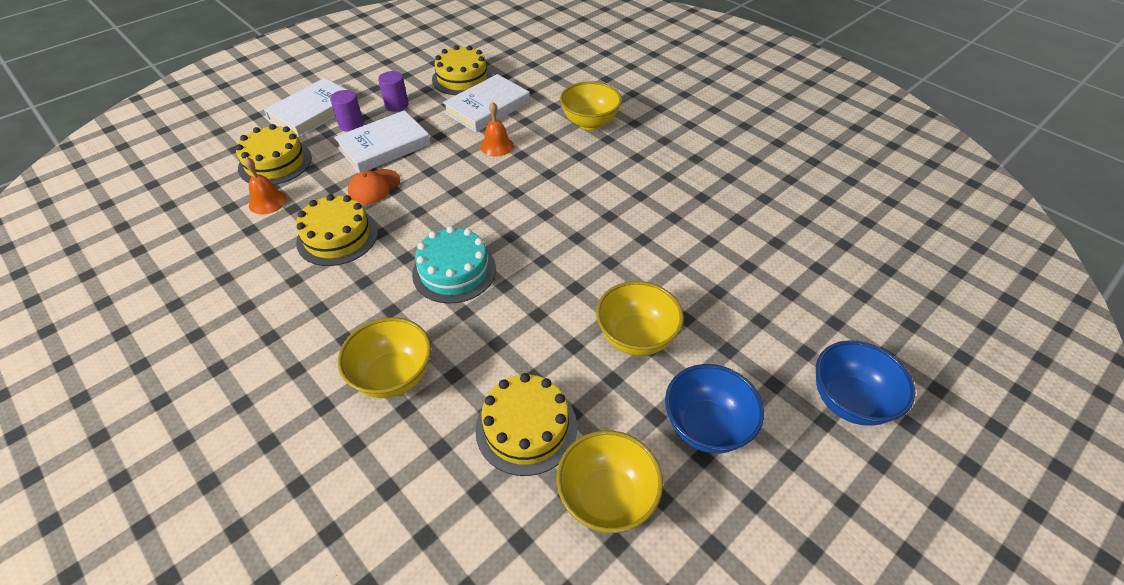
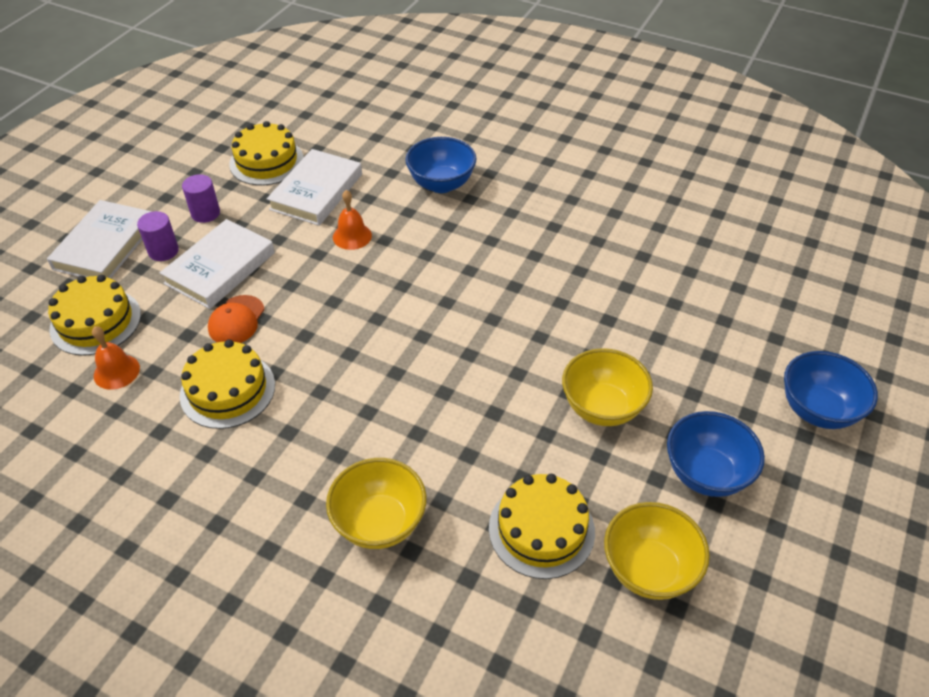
camera: 20 degrees left, 0 degrees up
(454, 271) = (382, 392): turquoise cake -> none
(589, 123) = (441, 184): yellow bowl -> blue bowl

